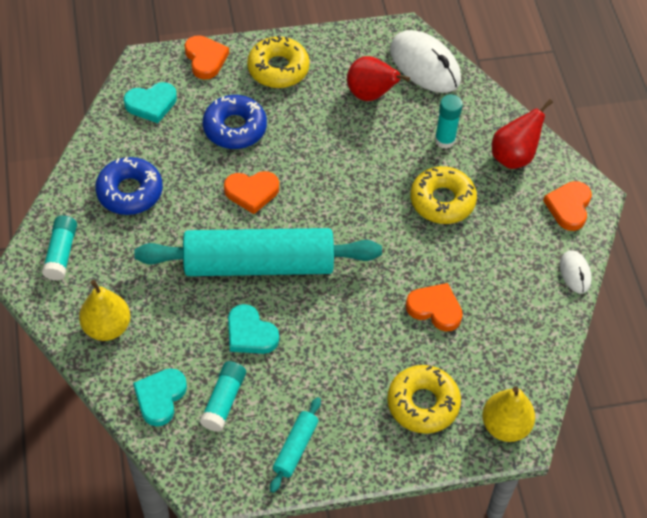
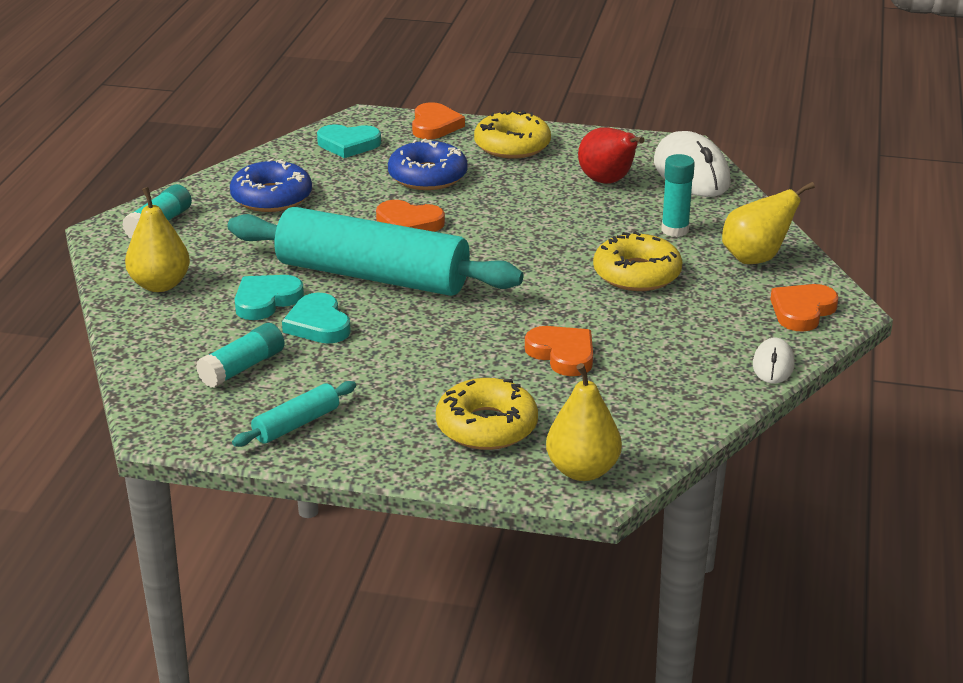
camera: 25 degrees right, 25 degrees down
(160, 397) = (172, 348): turquoise heart -> turquoise heart (266, 300)
(514, 156) = (756, 258): red pear -> yellow pear

